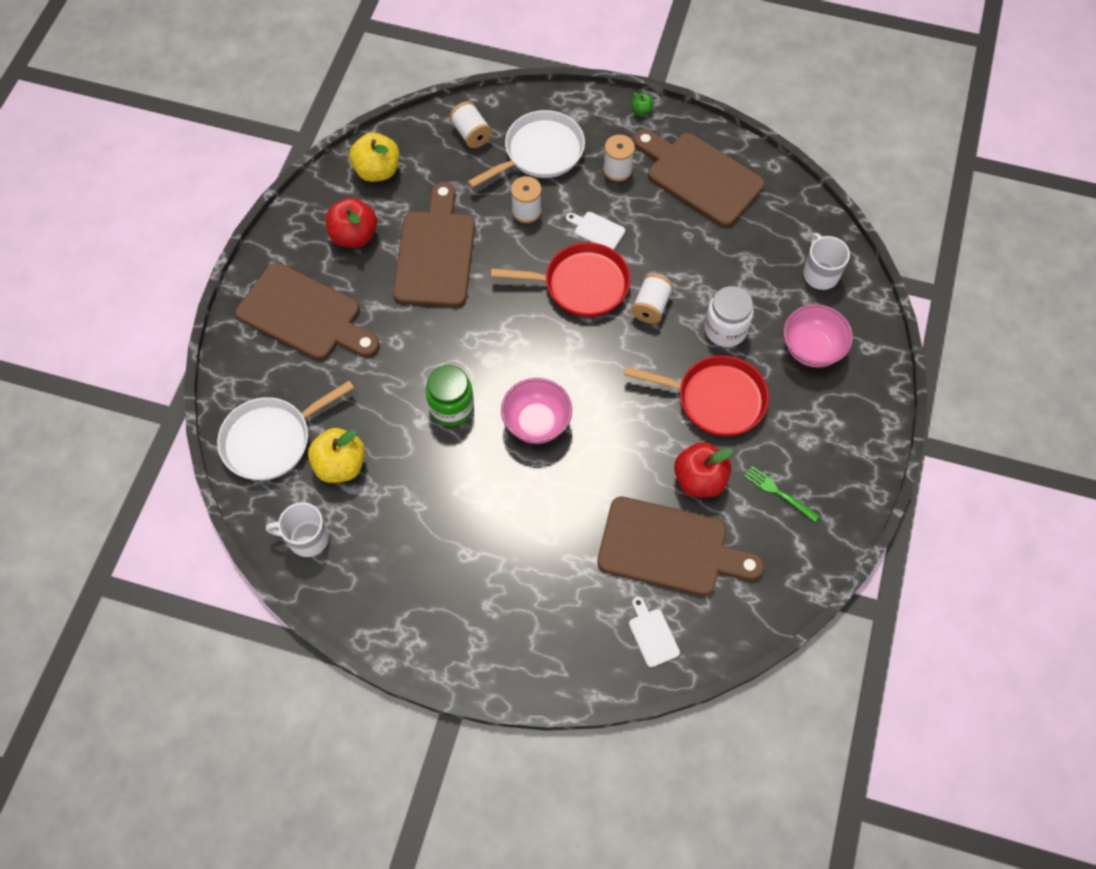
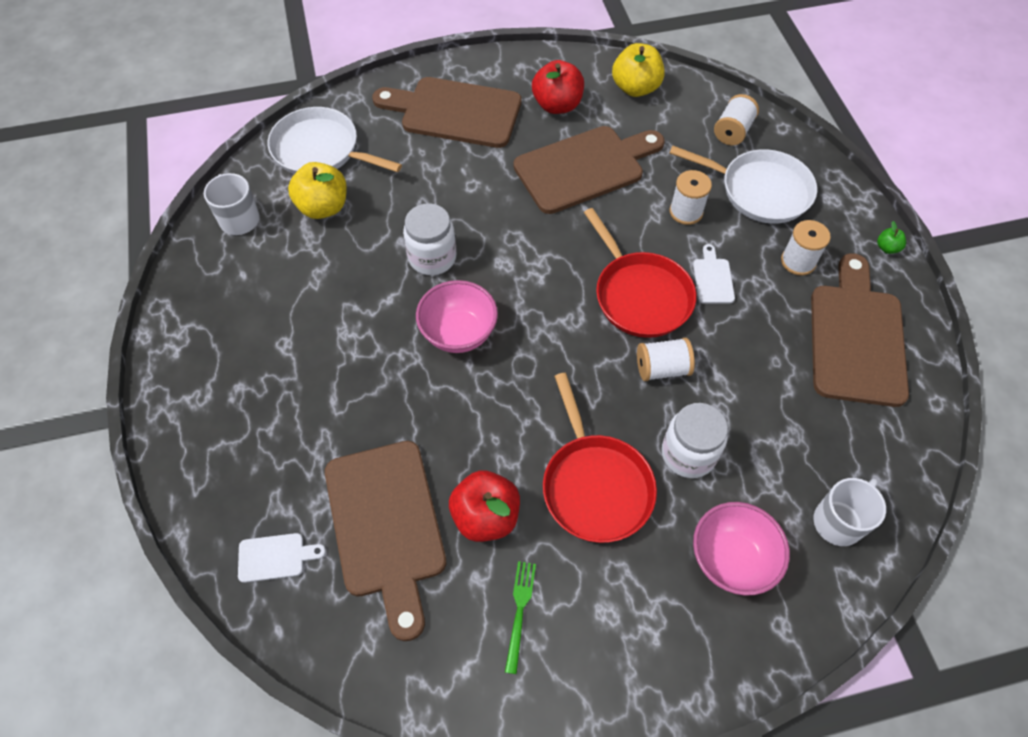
camera: 60 degrees right, 5 degrees down
(305, 314) = (455, 112): brown cutting board -> brown cutting board turned 105 degrees clockwise
(451, 407) = (432, 257): green jar -> white jar
(652, 634) = (275, 557): white cutting board -> white cutting board turned 45 degrees clockwise

